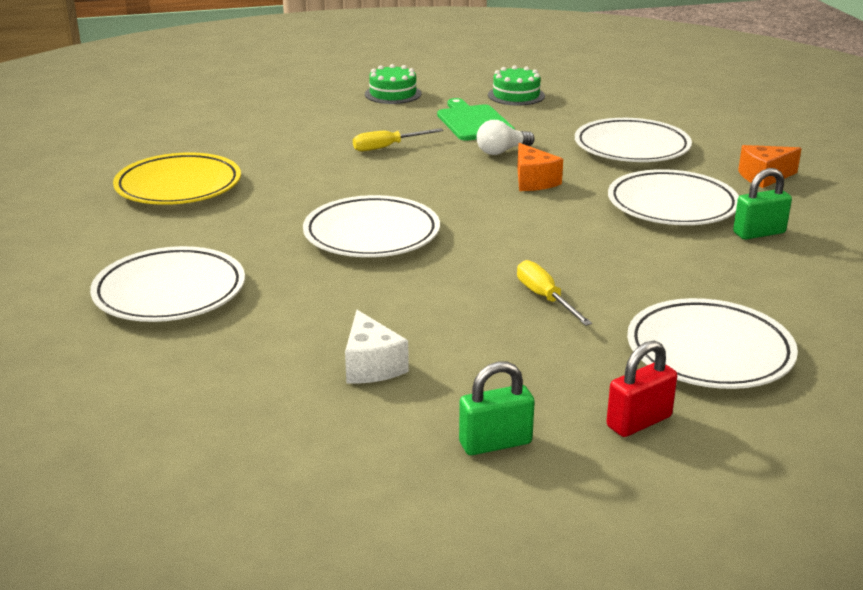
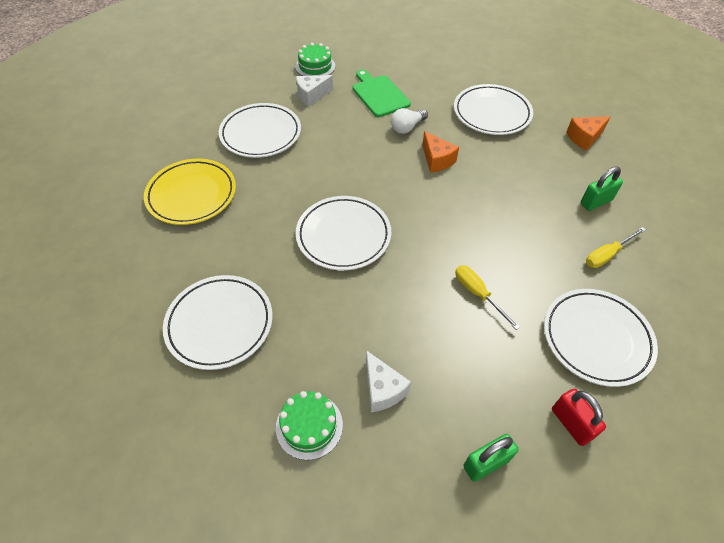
camera: 10 degrees left, 25 degrees up
(378, 117) = (312, 96): none -> white cheese
(387, 147) = (328, 131): yellow screwdriver -> yellow screwdriver (607, 254)
(516, 95) = (400, 60): green cake -> green cake (309, 426)
(639, 422) = (571, 423): red padlock -> red padlock turned 75 degrees counterclockwise
(672, 205) = (533, 177): white plate -> white plate (261, 134)

